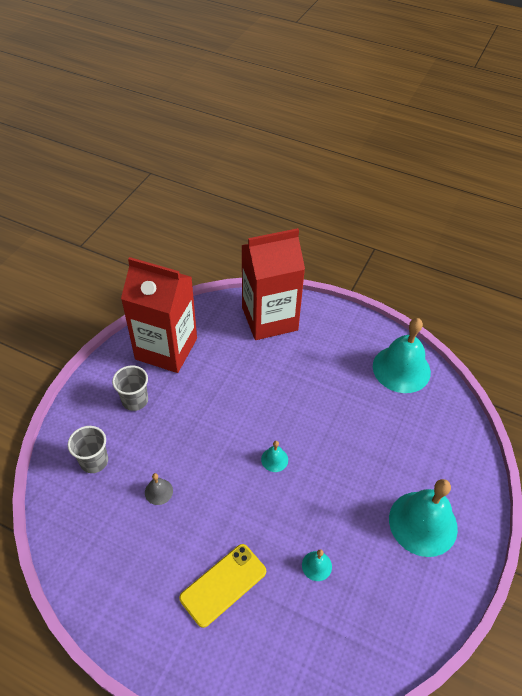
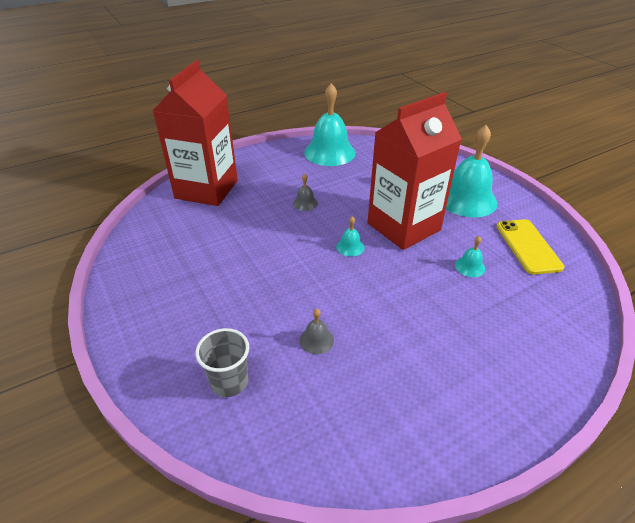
camera: 55 degrees left, 10 degrees down
(135, 400) = (189, 313): grey cup -> none
(166, 349) = (155, 263): red carton -> red carton (403, 227)
(223, 584) = (453, 334): yellow phone -> yellow phone (528, 246)
(307, 395) = (305, 203): none -> grey bell

